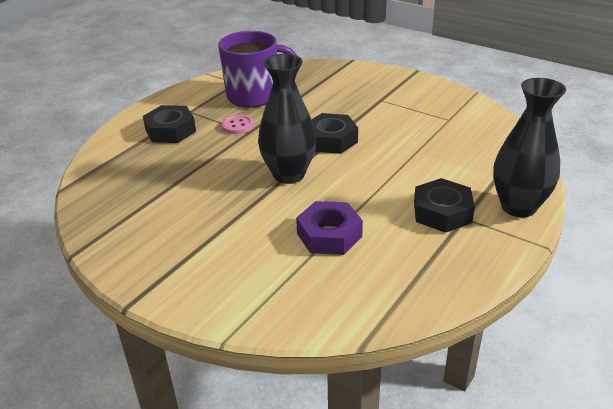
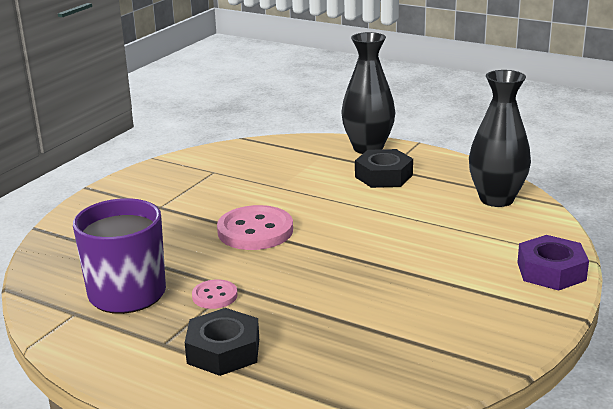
camera: 95 degrees left, 10 degrees down
(289, 174) = (331, 251): black vase -> black vase (496, 199)
(329, 235) = (433, 223): purple nut -> purple nut (551, 271)
(331, 140) = (255, 231): black nut -> pink button

